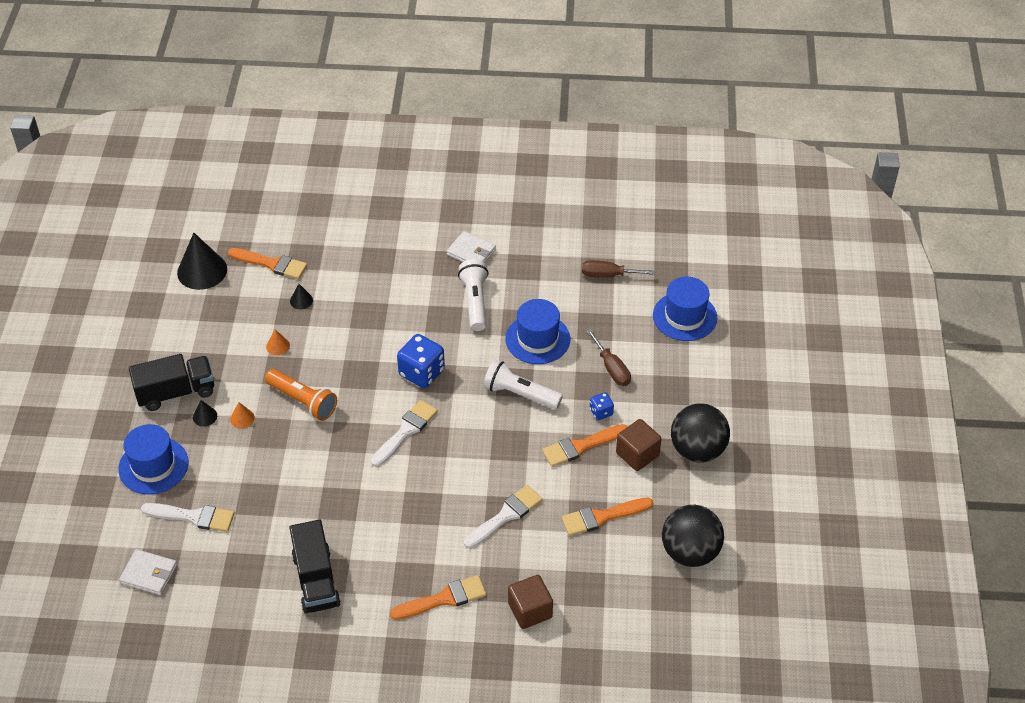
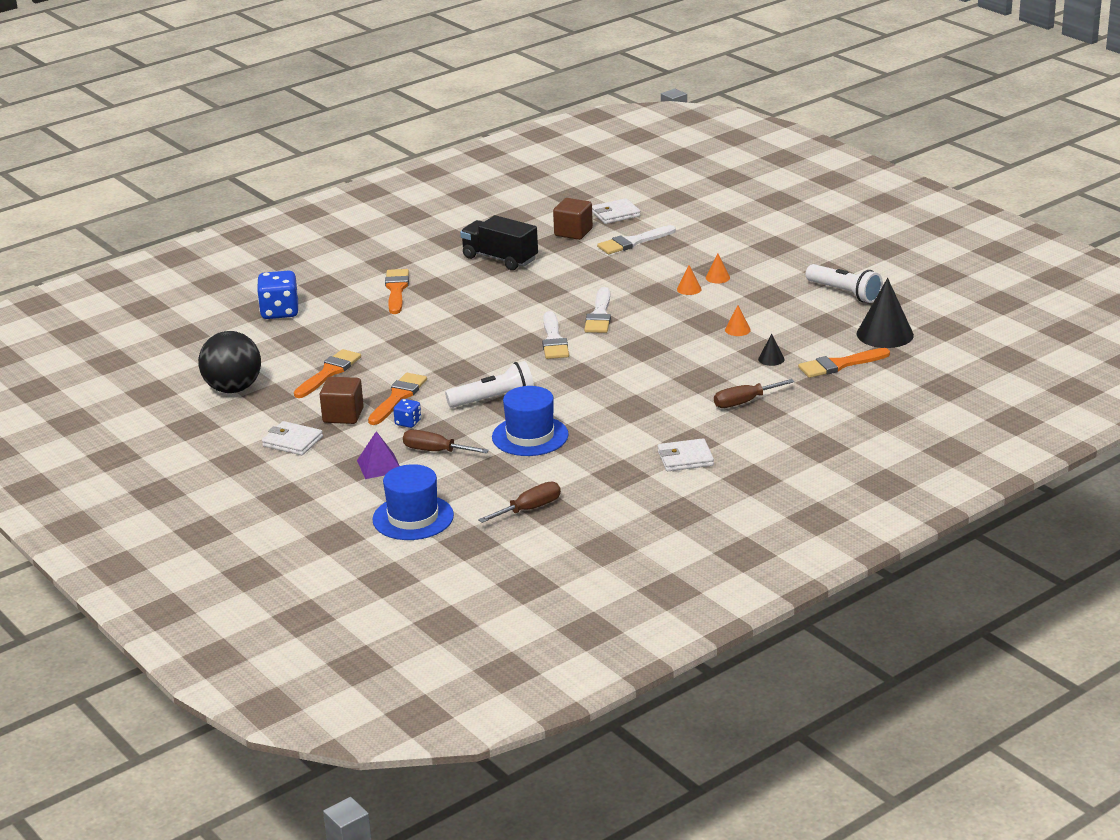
camera: 140 degrees right, 20 degrees down
(153, 466) = (705, 245): blue hat -> none
(176, 392) = (762, 276): black truck -> none
(205, 416) = (717, 277): black cone -> orange cone
(303, 401) = (661, 316): orange flashlight -> none
(373, 273) = (744, 402): none -> brown screwdriver
(421, 372) = (596, 371): blue dice -> blue dice (280, 312)
(443, 599) = (396, 290): orange brush -> orange brush turned 150 degrees clockwise
(475, 302) = (624, 430): white flashlight -> white flashlight (844, 293)
(505, 516) = (407, 340): white brush -> white brush (599, 315)
(530, 610) = (325, 312): brown cube -> brown cube (573, 232)
(661, 380) = (379, 466): none -> purple pyramid
(697, 450) = (292, 441): black ball -> white wallet

